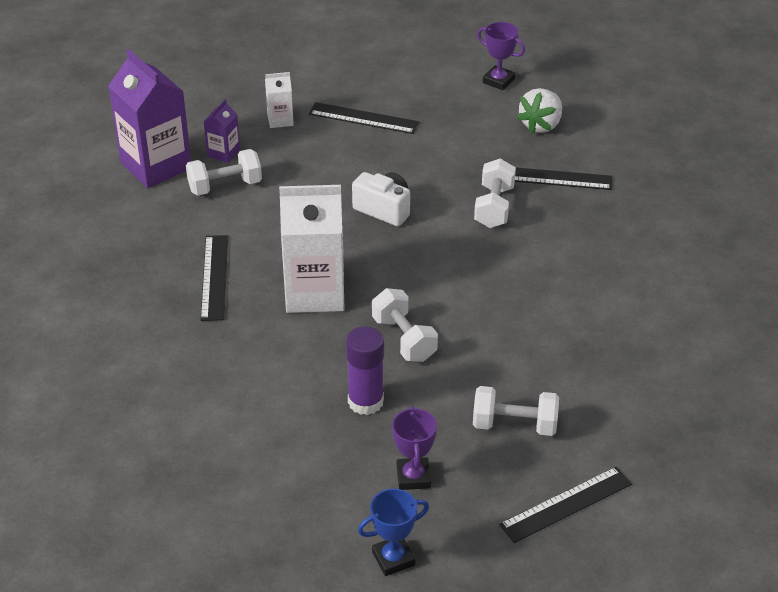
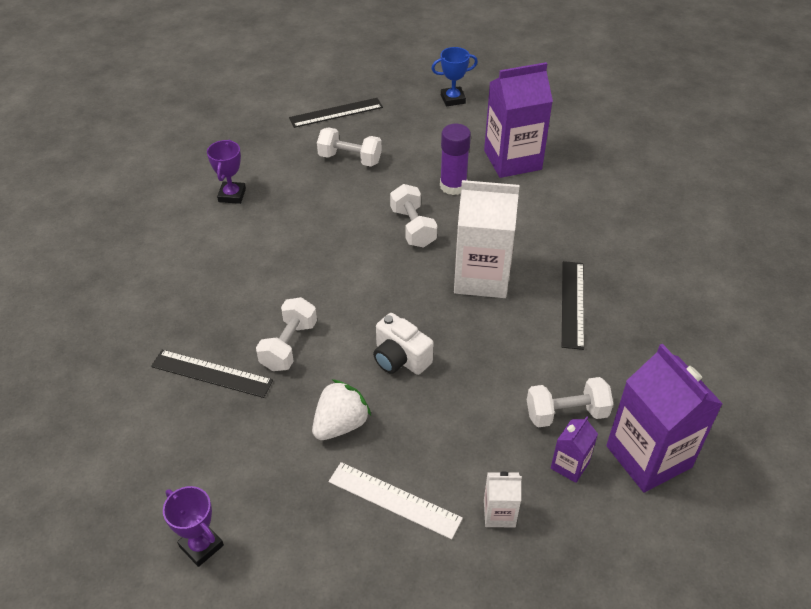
camera: 170 degrees left, 5 degrees up
(289, 453) = (512, 160): none -> purple carton
(363, 118) = (394, 499): black ruler -> white ruler
(413, 477) = (430, 137): purple trophy -> purple trophy (232, 195)
(541, 125) = (186, 454): white strawberry -> white strawberry (340, 424)

